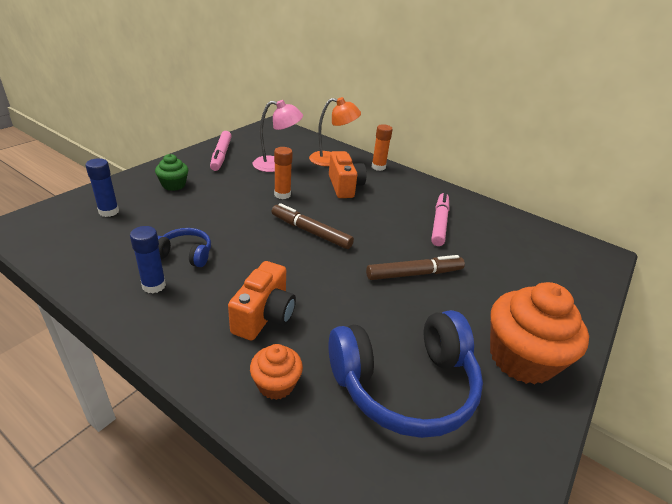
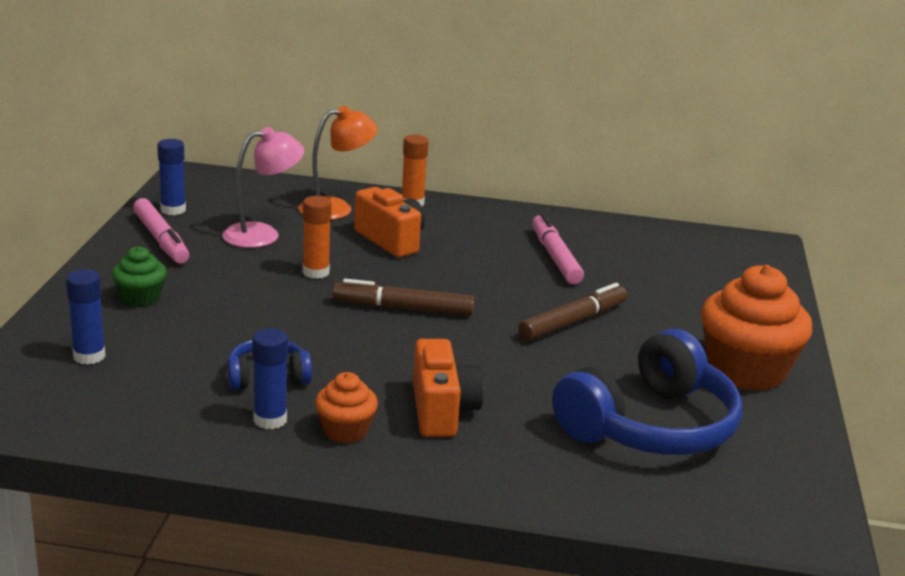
camera: 25 degrees left, 10 degrees down
(245, 141) = (173, 210): none -> blue glue stick
(276, 384) = (520, 465): orange cupcake -> orange cupcake (345, 431)

